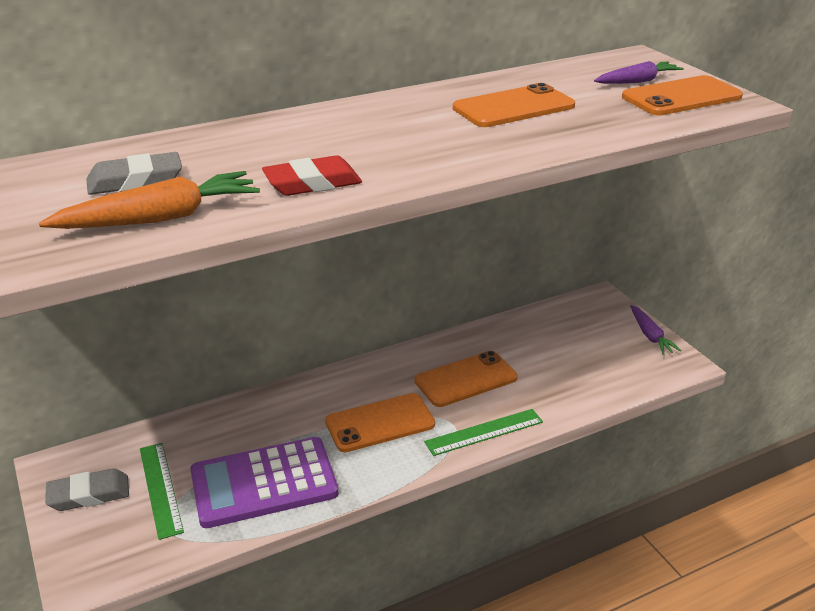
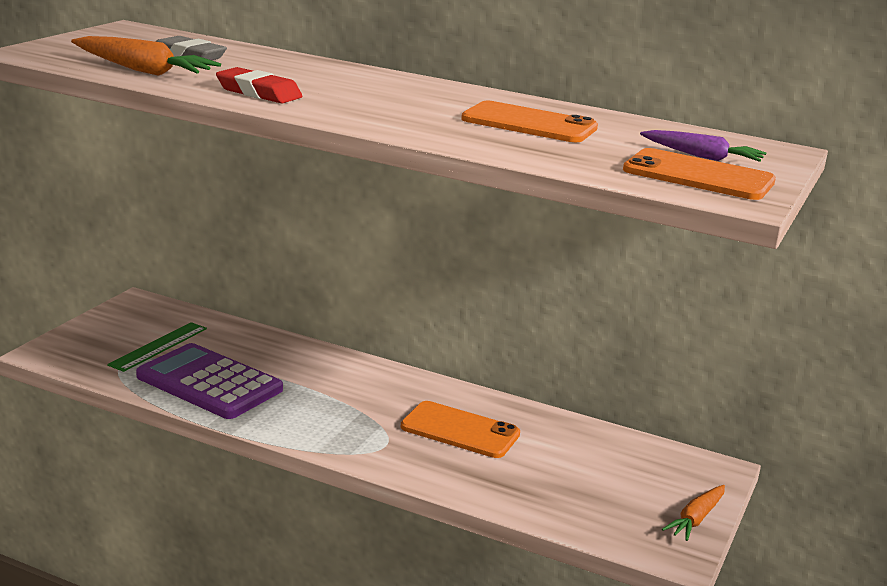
camera: 50 degrees right, 10 degrees down
(89, 494) = (125, 324): grey eraser -> none
(380, 423) = (342, 408): orange phone -> none
(484, 432) = (396, 463): green ruler -> none
(650, 335) = (696, 519): purple carrot -> orange carrot

